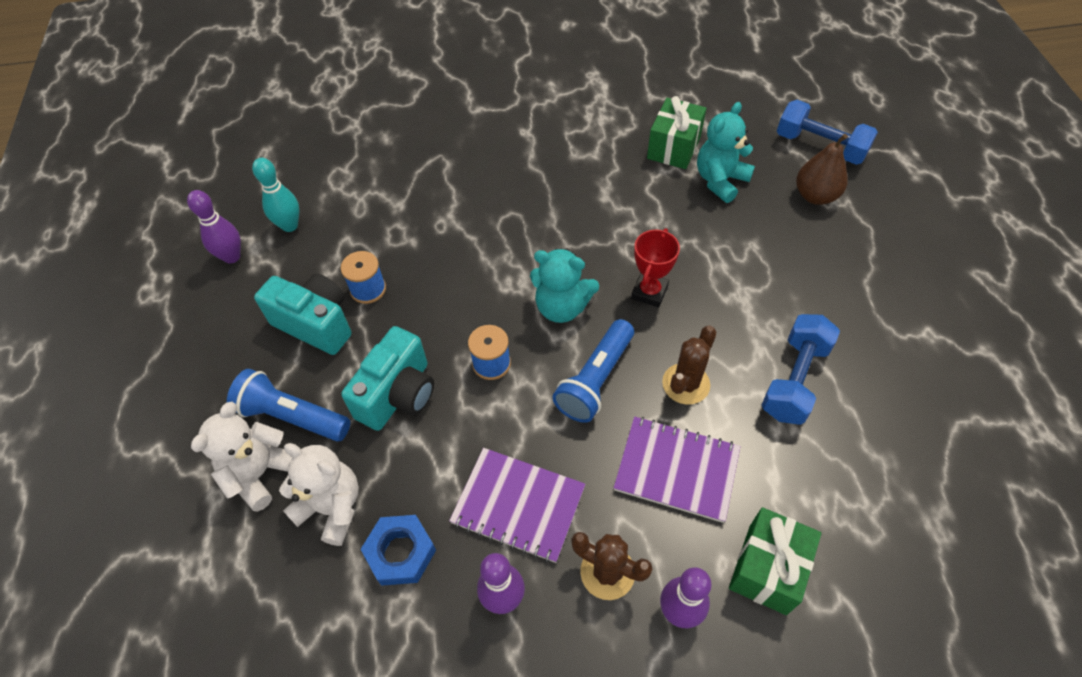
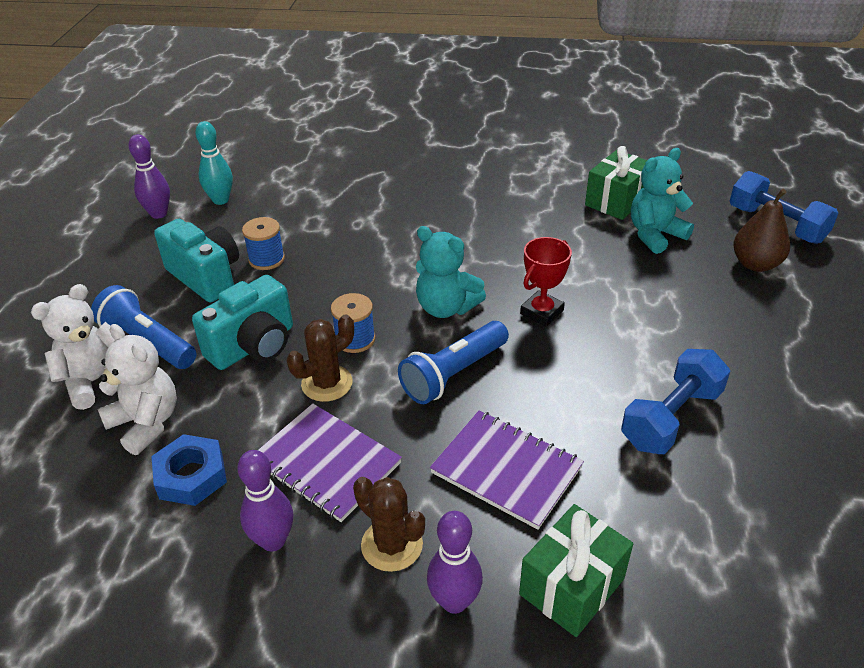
camera: 15 degrees right, 15 degrees down
(686, 384) = (548, 397): brown cactus -> brown cactus (327, 383)

